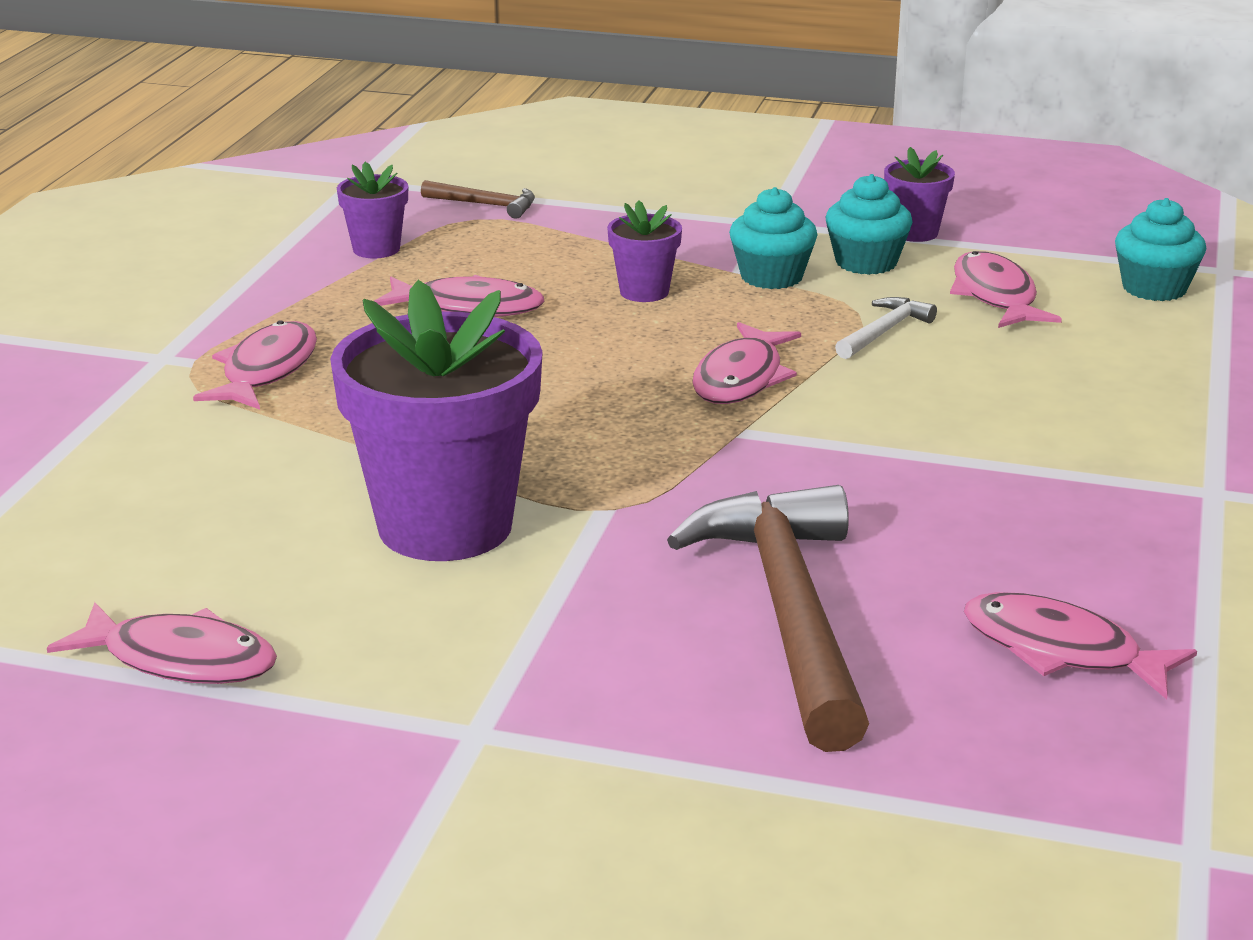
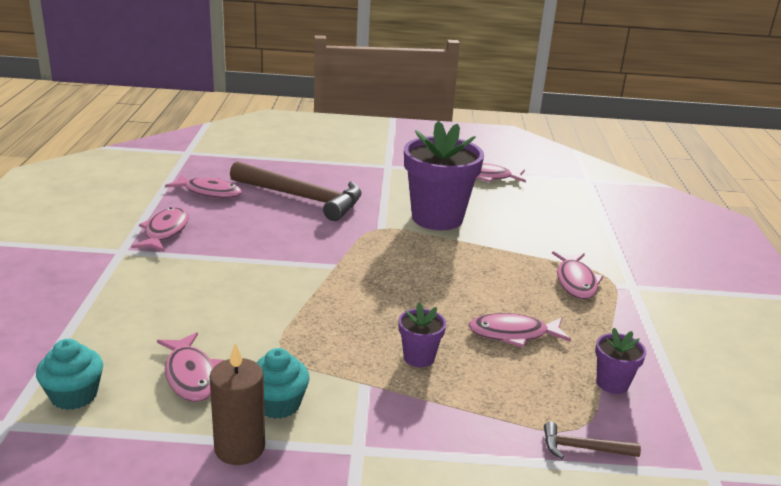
camera: 165 degrees right, 0 degrees up
(741, 379) = (342, 295): pink fish -> pink fish (165, 231)
(771, 276) = (342, 381): turquoise cupcake -> none
(788, 613) = (302, 198): brown hammer -> brown hammer turned 45 degrees counterclockwise
(883, 332) = (266, 336): white hammer -> none
(914, 233) = (239, 448): purple flower pot -> brown candle

